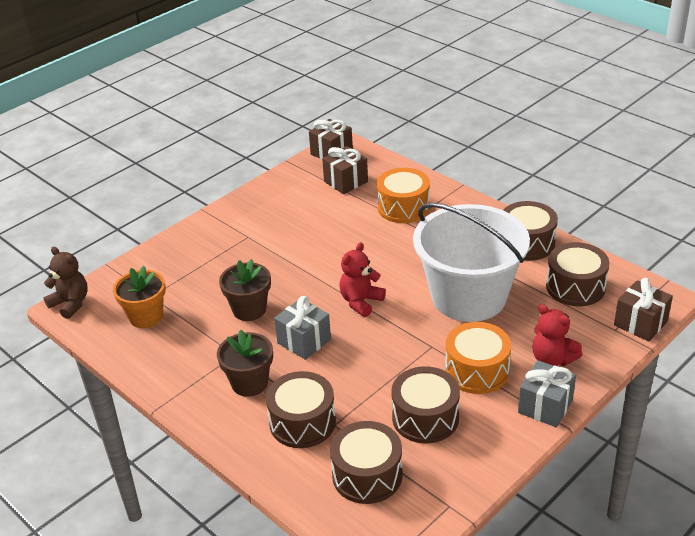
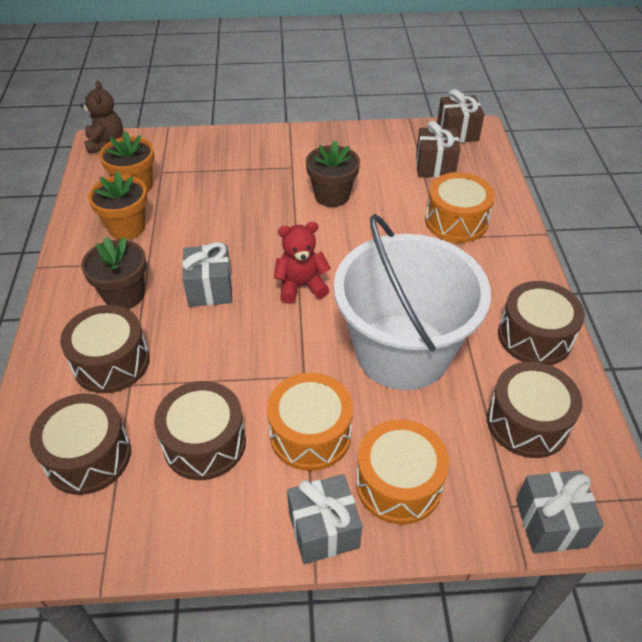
camera: 40 degrees right, 10 degrees up
(183, 345) = (127, 227): none -> orange flower pot
(249, 309) = (209, 231): brown flower pot -> brown flower pot (332, 195)
(552, 359) = (398, 483): red teddy bear -> orange drum
(640, 323) = (551, 523): brown gift -> grey gift

